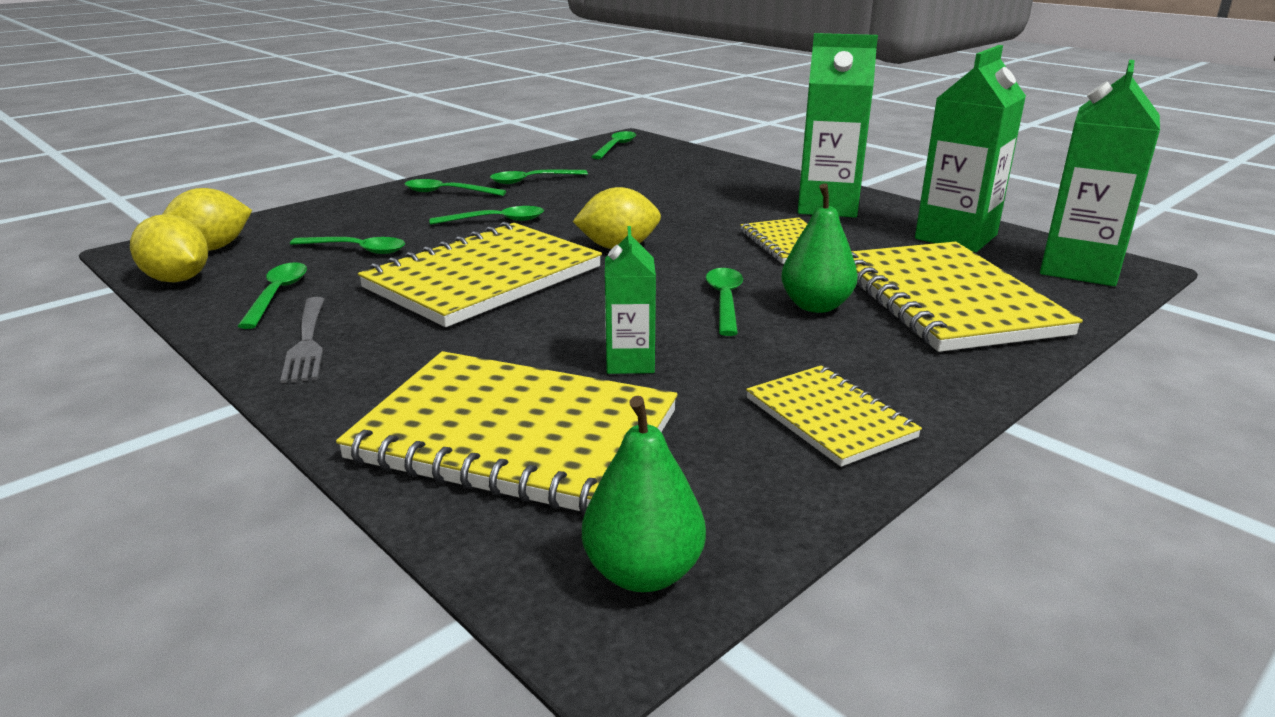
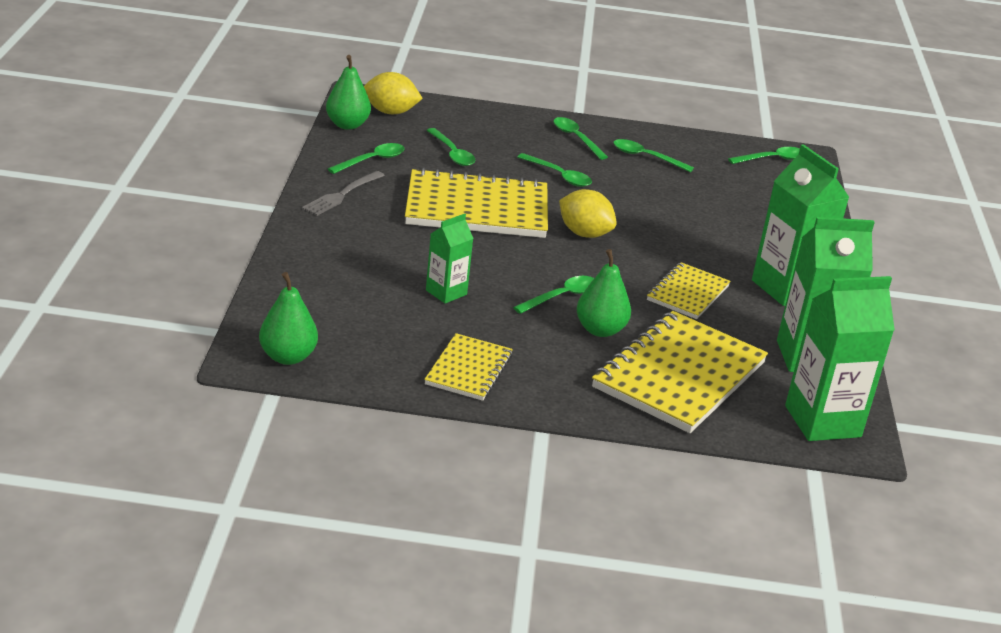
camera: 45 degrees right, 5 degrees up
(177, 279) = (347, 125): yellow lemon -> green pear
(515, 436) = (340, 288): yellow notebook -> none

